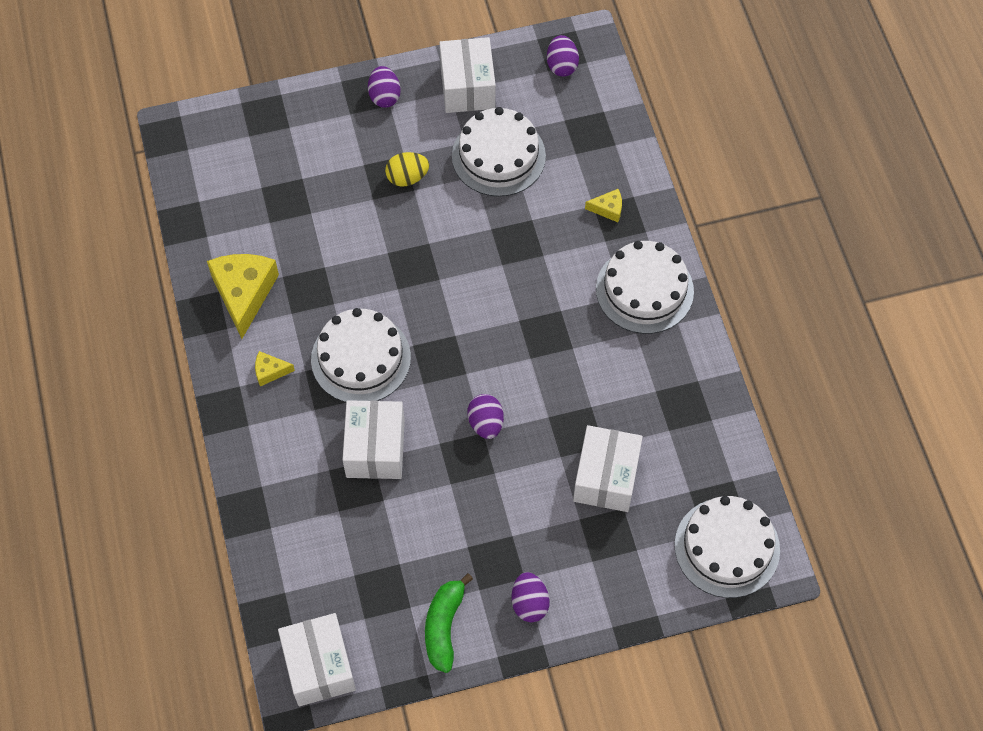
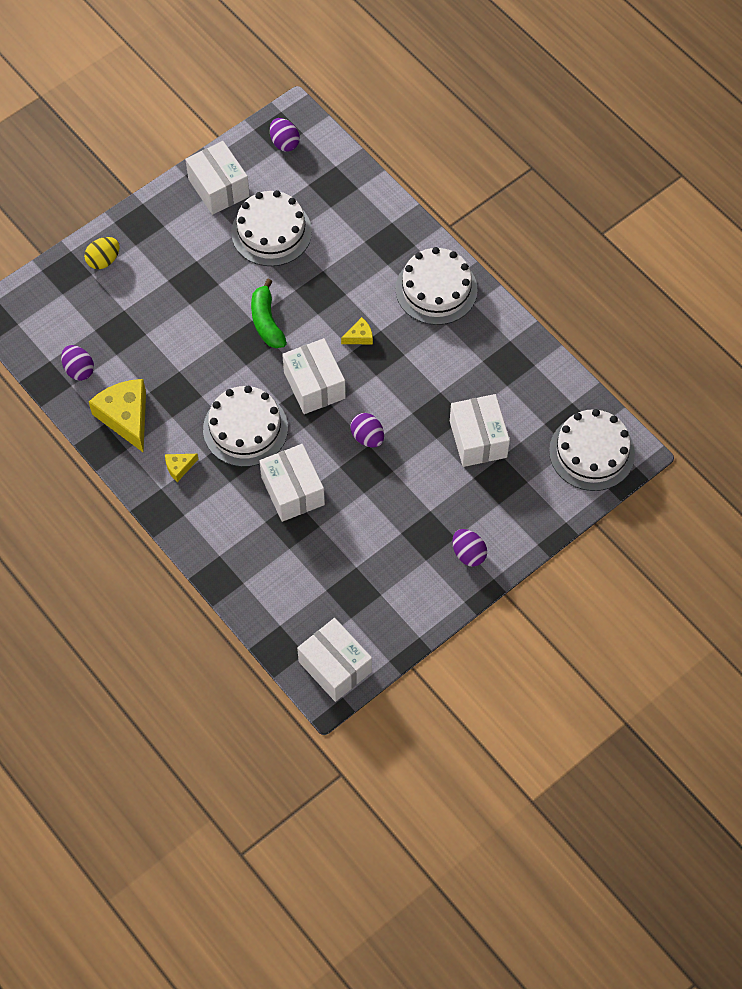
camera: 25 degrees left, 0 degrees up
(384, 96) = (156, 220): purple egg -> purple egg (79, 370)
(407, 177) = (208, 277): yellow egg -> yellow egg (103, 260)
(444, 626) = (414, 597): green banana -> green banana (266, 321)
(458, 341) = (314, 385): none -> white box
(608, 209) = (377, 239): yellow cheese -> yellow cheese (359, 336)

